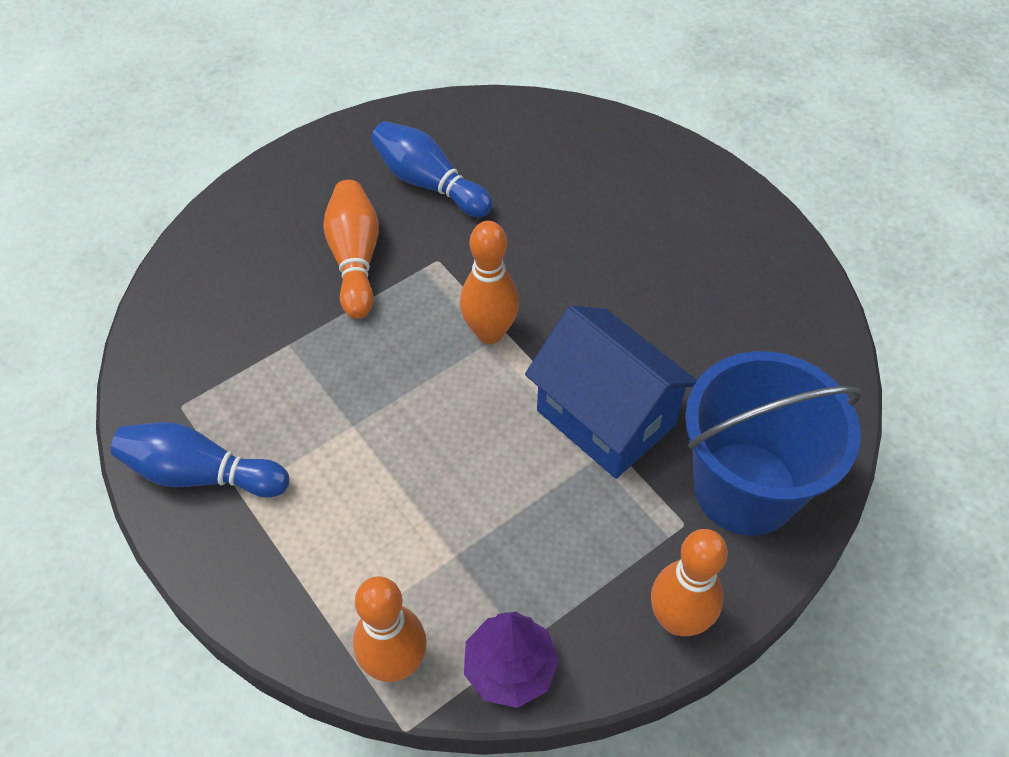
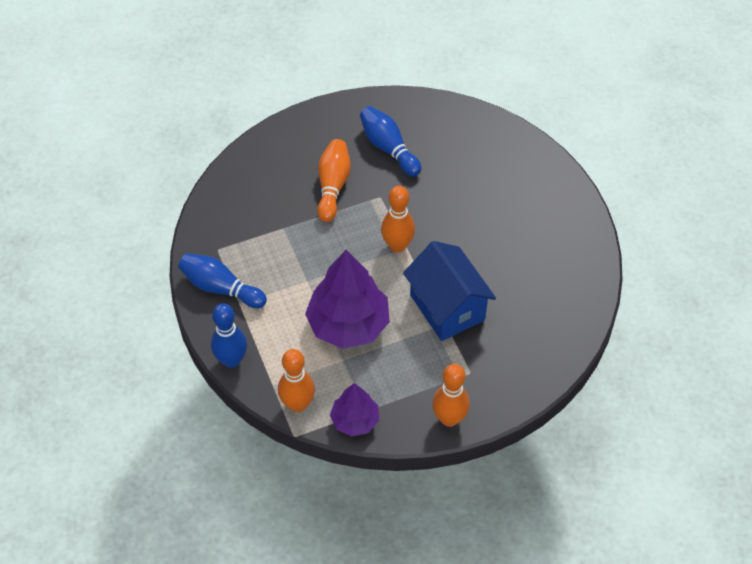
camera: 15 degrees right, 0 degrees up
(250, 606) = (232, 360): none -> blue bowling pin
(446, 486) = (348, 324): none -> purple tree
(745, 488) = (510, 362): blue bucket -> none

